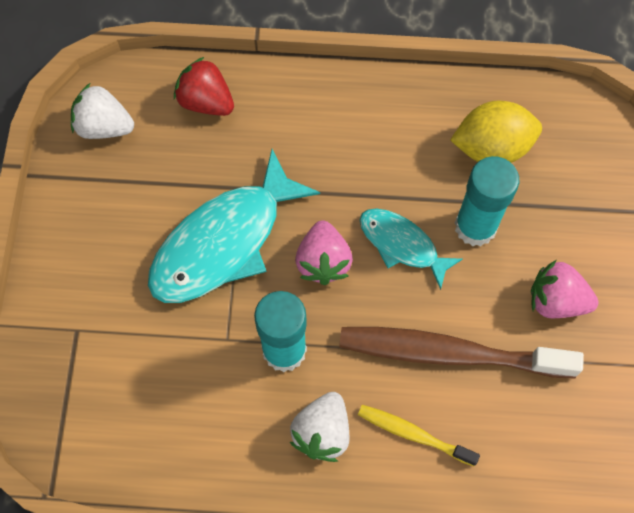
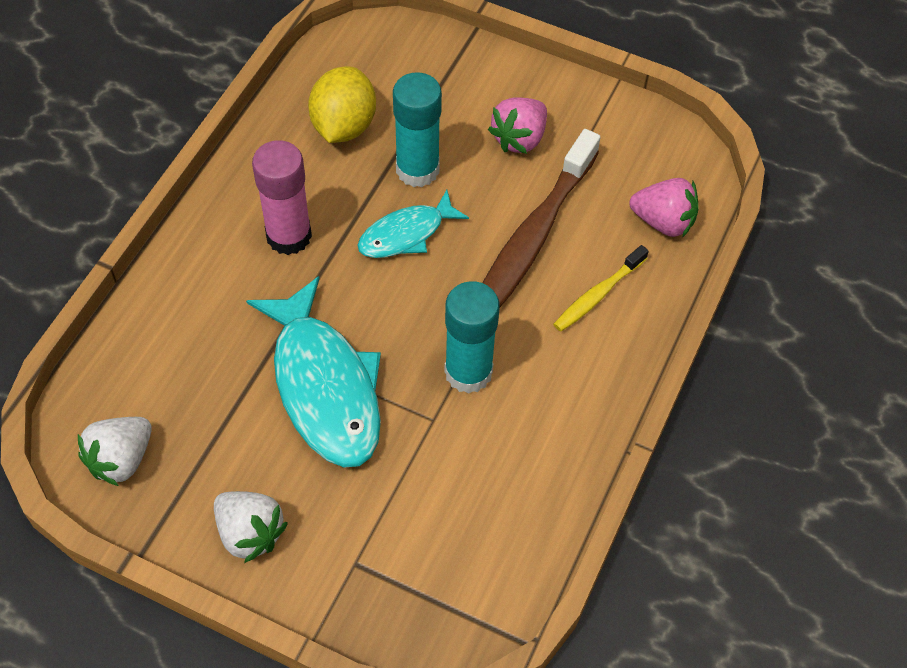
camera: 70 degrees left, 10 degrees down
(206, 102) = (150, 348): red strawberry -> none
(322, 432) = (565, 369): white strawberry -> white strawberry (250, 533)
(323, 261) = (391, 305): pink strawberry -> pink strawberry (663, 222)
(356, 154) = (289, 236): none -> pink glue stick

